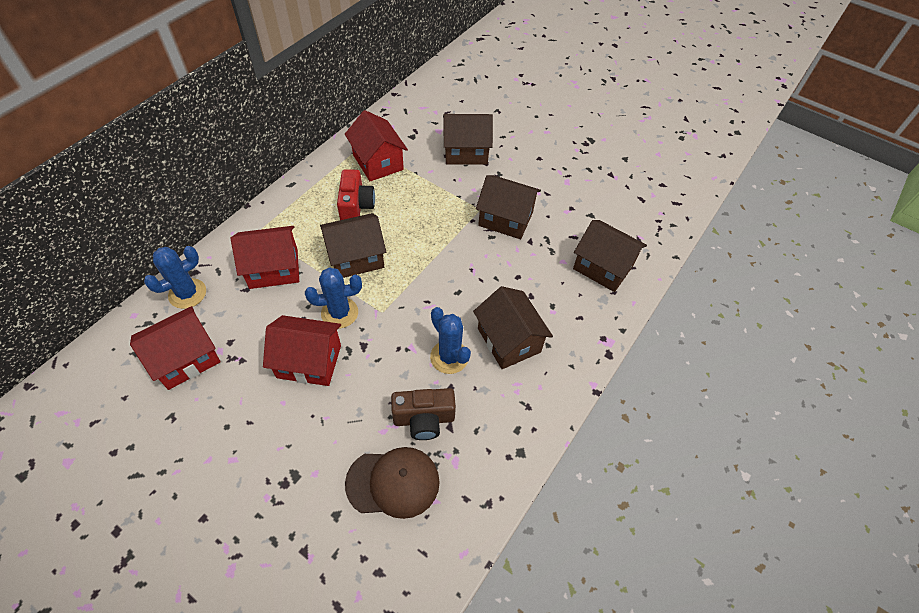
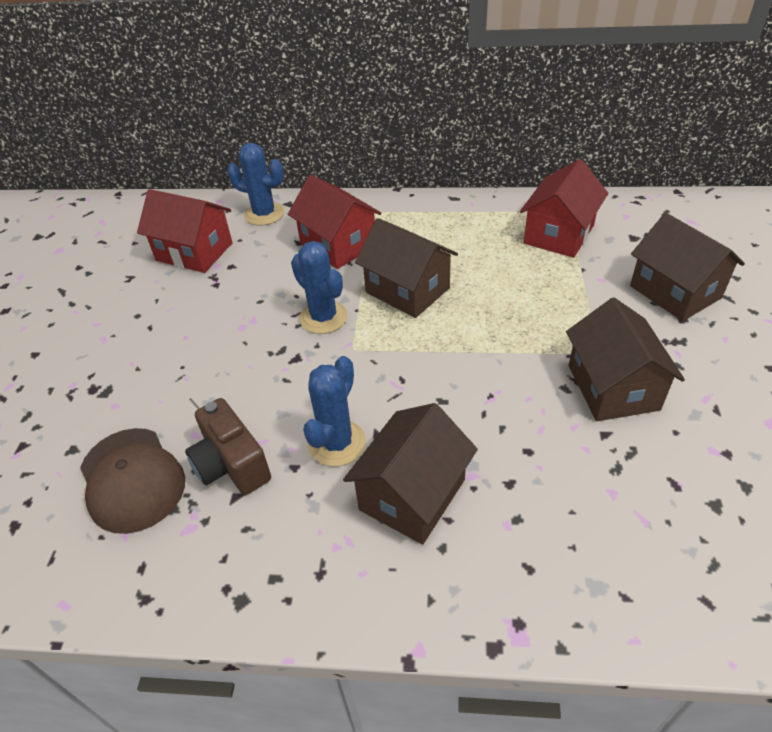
camera: 65 degrees right, 10 degrees down
(309, 361) = (246, 328): red house -> none
(356, 206) = (477, 253): red camera -> none
(603, 267) = (659, 555): brown house -> none

